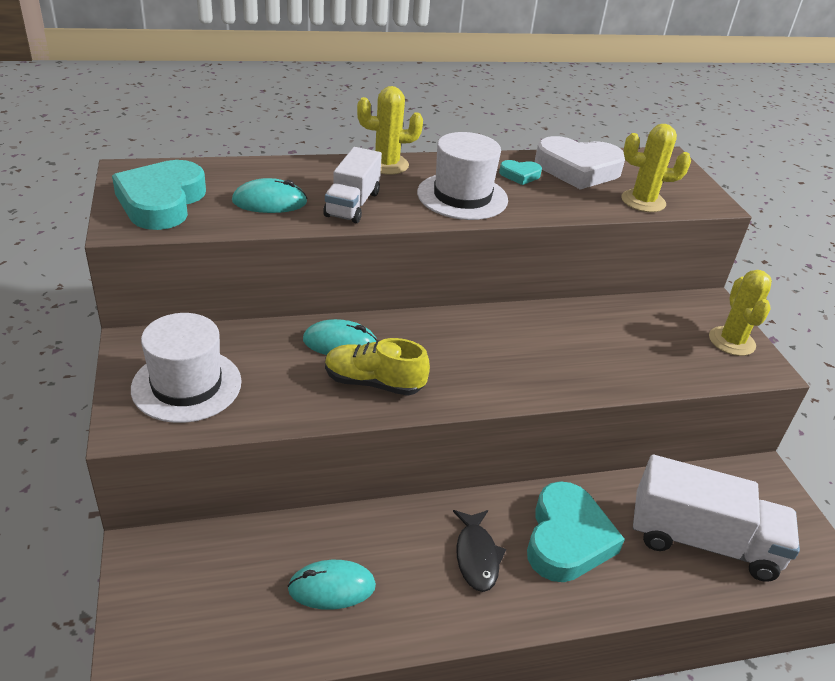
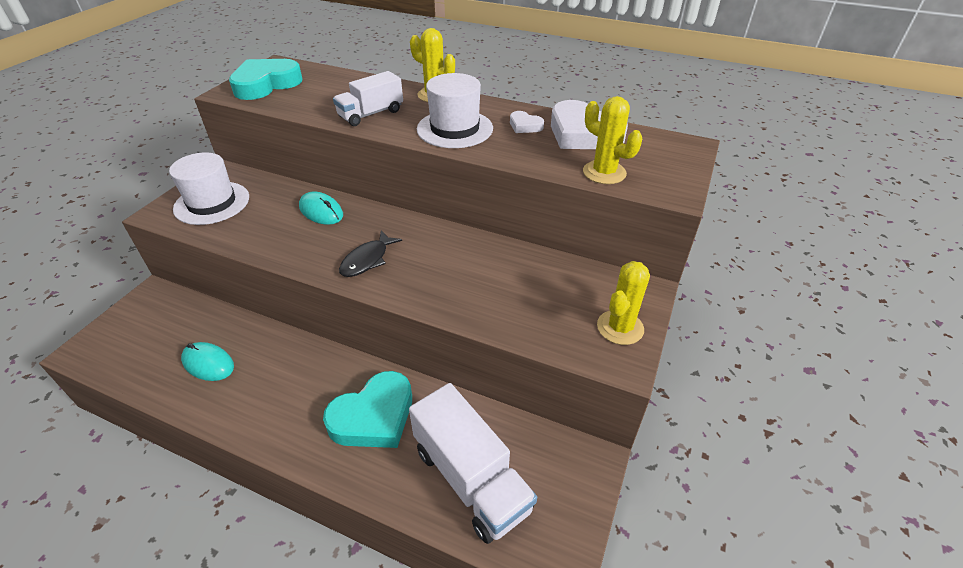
camera: 40 degrees right, 5 degrees up
(269, 202) = (323, 99): turquoise mouse -> none
(374, 383) = (307, 243): yellow shoe -> none
(476, 556) = (304, 393): black fish -> black fish (367, 260)
(520, 175) = (525, 126): turquoise heart -> white heart

